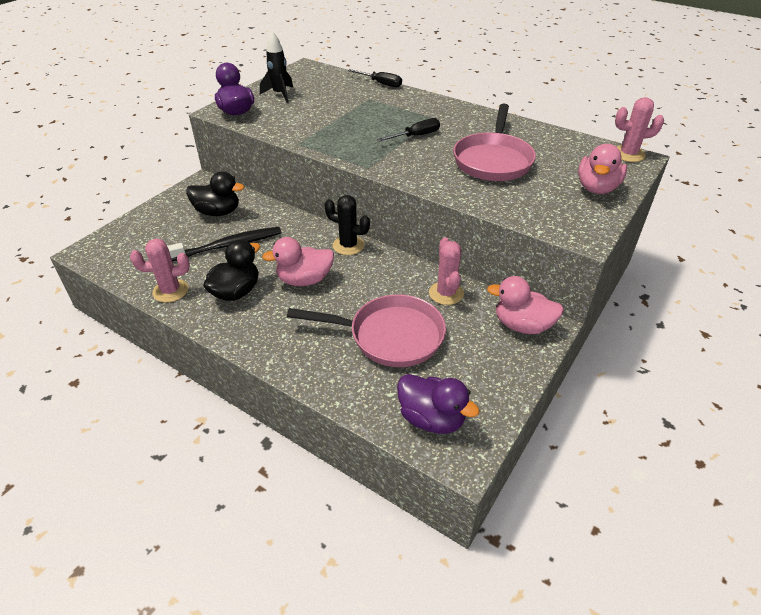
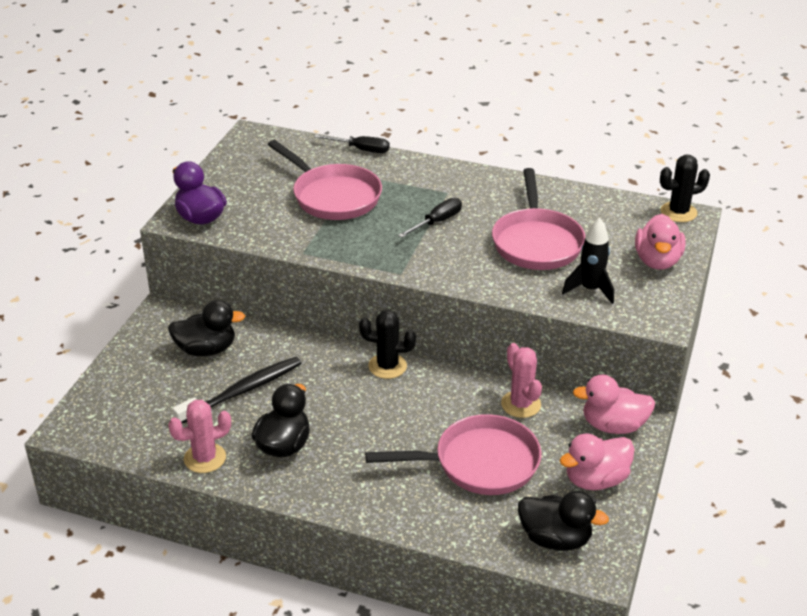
camera: 15 degrees left, 5 degrees down
(280, 94) = (241, 183): black rocket -> black rocket (590, 290)
(304, 280) = (356, 417): pink duck -> pink duck (595, 479)
(343, 110) = (333, 196): none -> pink pan
(431, 418) = (555, 539): purple duck -> black duck
(628, 154) = (678, 212): pink cactus -> black cactus

